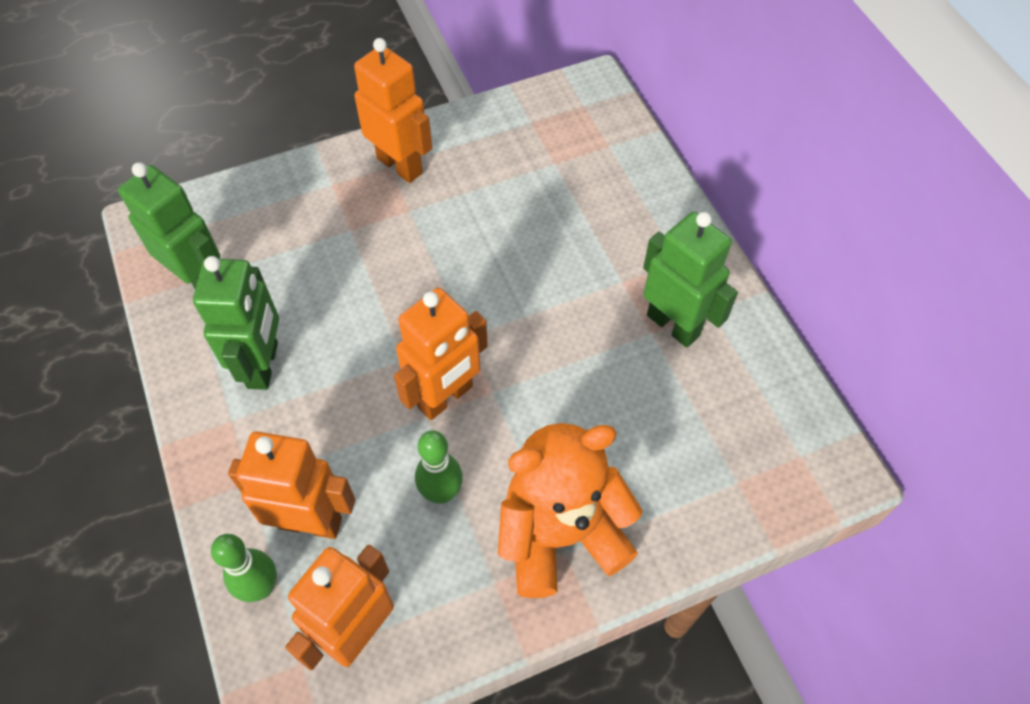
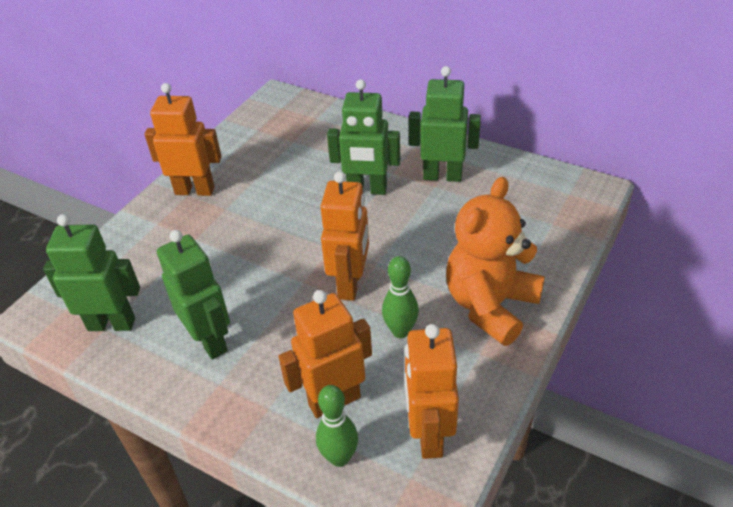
camera: 35 degrees left, 15 degrees down
(572, 286) = (367, 190): none -> green robot

